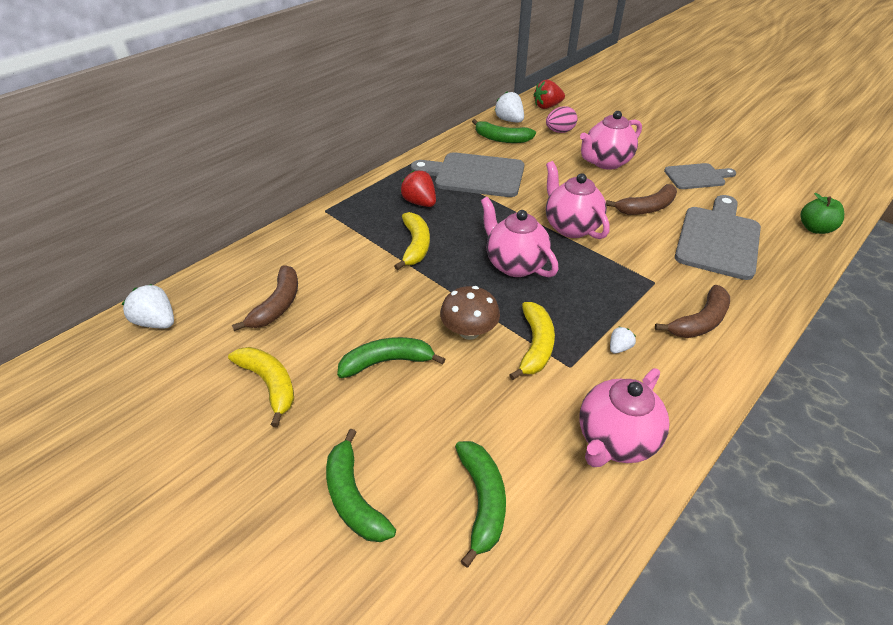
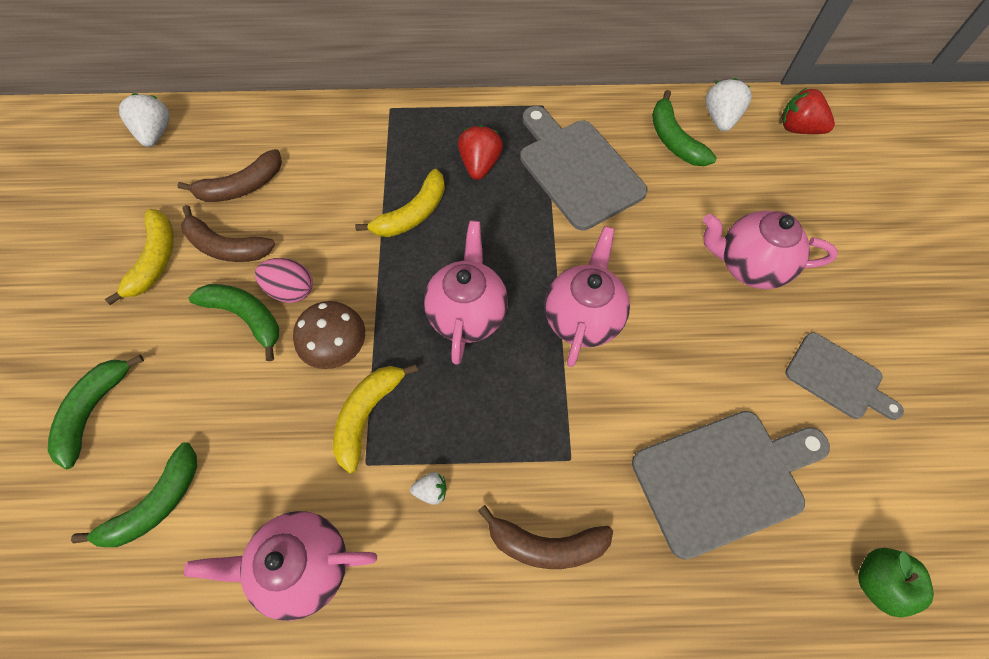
camera: 45 degrees right, 20 degrees up
(535, 345) = (367, 415): yellow banana -> yellow banana turned 150 degrees clockwise
(559, 131) = (759, 178): pink egg -> pink egg (291, 290)
(646, 208) = (703, 366): brown banana -> brown banana (226, 246)

